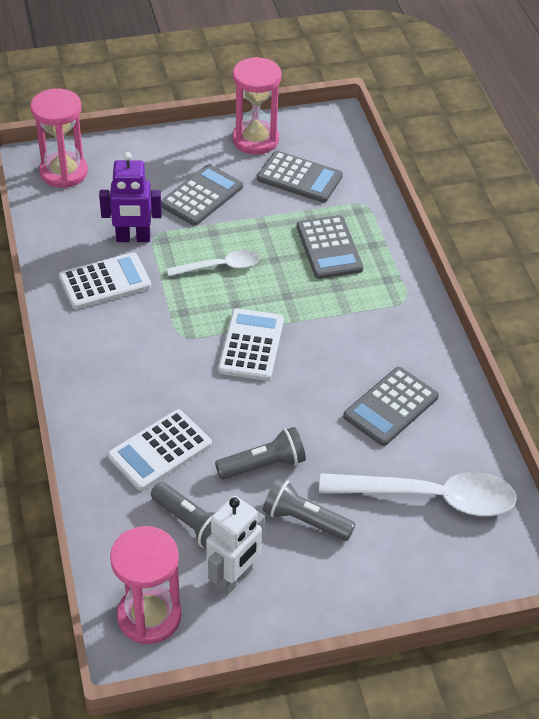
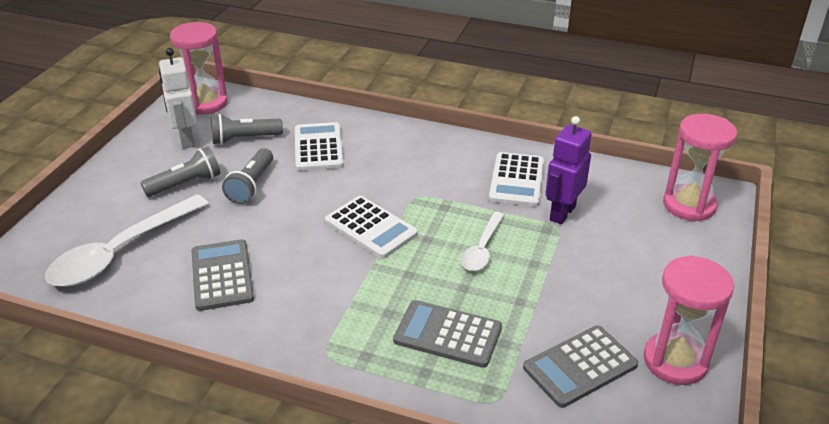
camera: 125 degrees right, 10 degrees down
(202, 196) = (596, 278): grey calculator -> none

